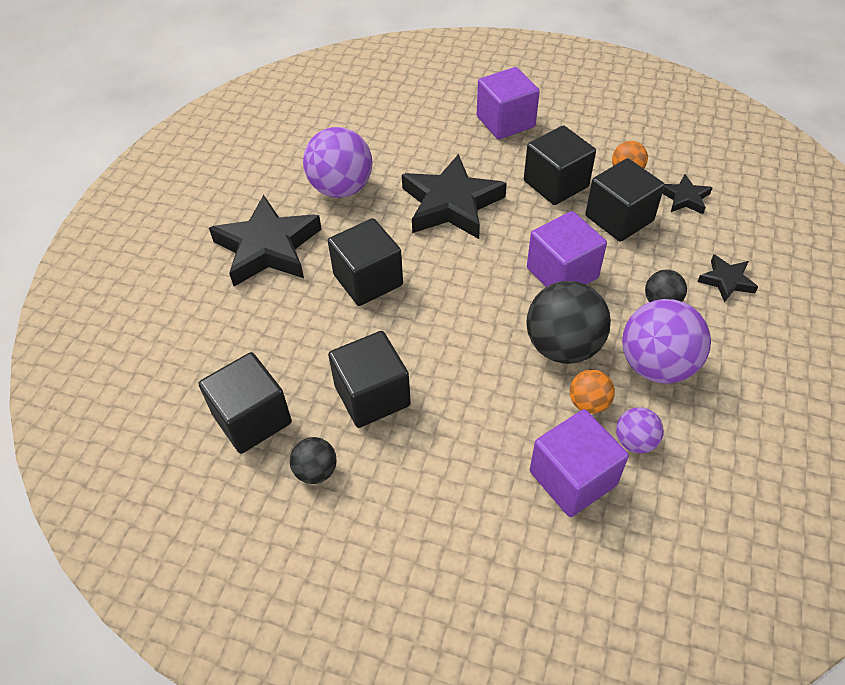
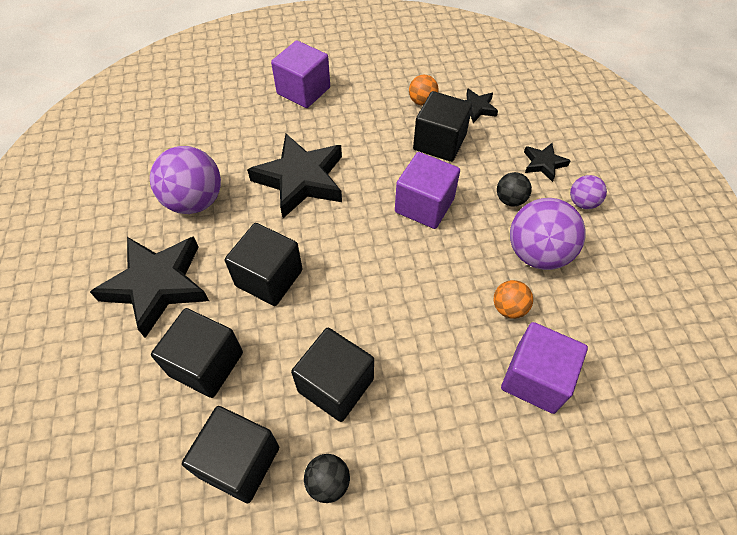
camera: 30 degrees left, 5 degrees up
(556, 184) = (375, 131): black cube -> black cube (206, 364)
(563, 347) = (462, 268): black ball -> none
(635, 441) = (560, 324): purple ball -> purple ball (582, 203)

